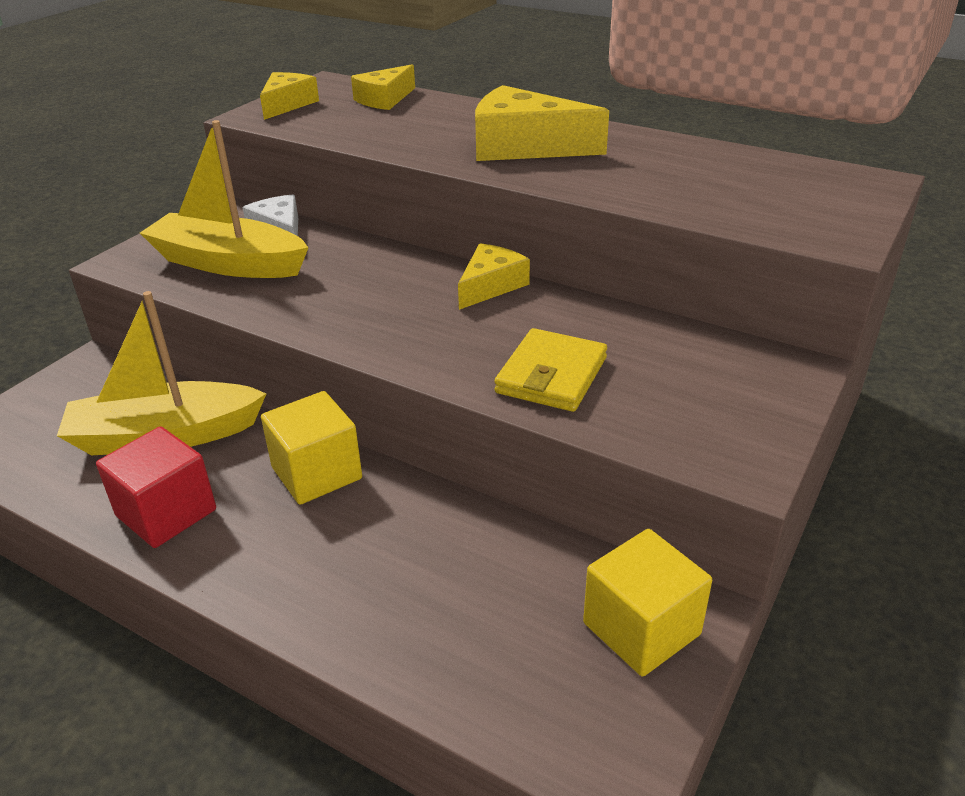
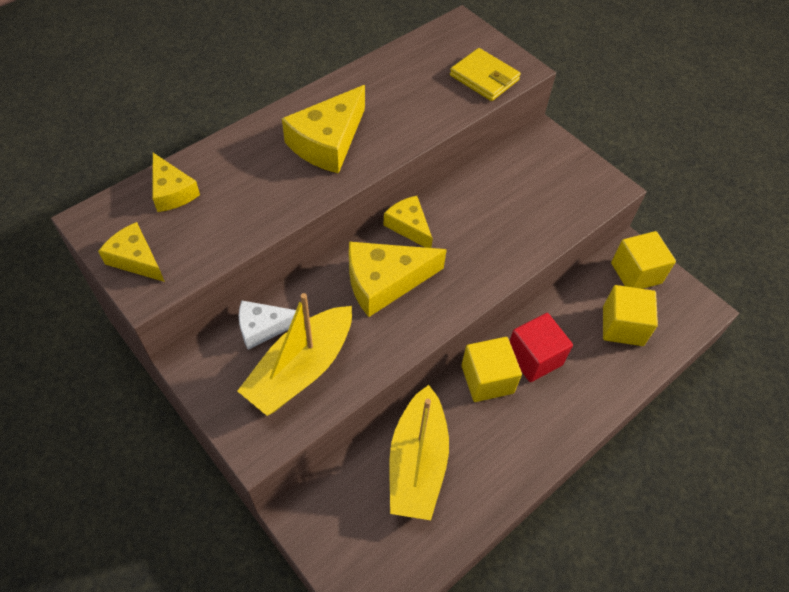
camera: 75 degrees left, 20 degrees up
(166, 513) = (498, 467): red cube -> red cube (534, 357)
(383, 287) = (385, 282): none -> yellow cheese
(495, 626) = (622, 326): none -> yellow cube
(551, 375) = (517, 230): yellow wallet -> yellow wallet (484, 78)

